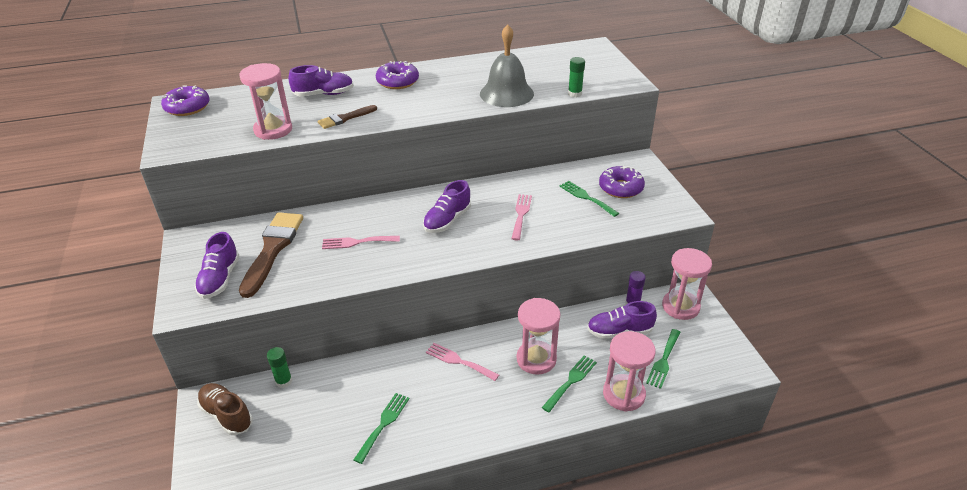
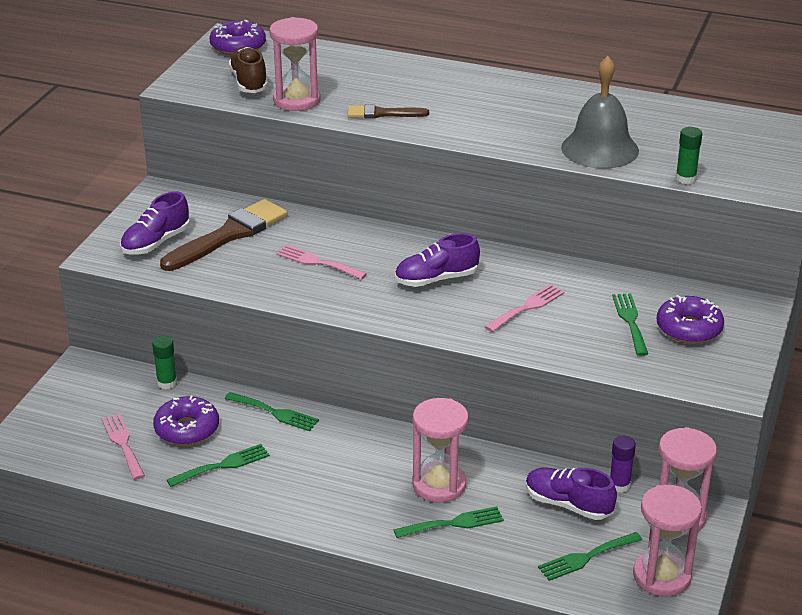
camera: 35 degrees right, 5 degrees down
(227, 415) = (92, 388): brown shoe -> brown shoe (249, 82)
(323, 94) = (389, 78): purple shoe -> none
(383, 364) = (275, 413): none -> green fork
(397, 82) = (487, 91): purple donut -> purple donut (187, 429)
(458, 361) = (354, 447): pink fork -> pink fork (123, 444)
(623, 394) = (499, 564): pink hourglass -> pink hourglass (662, 576)

